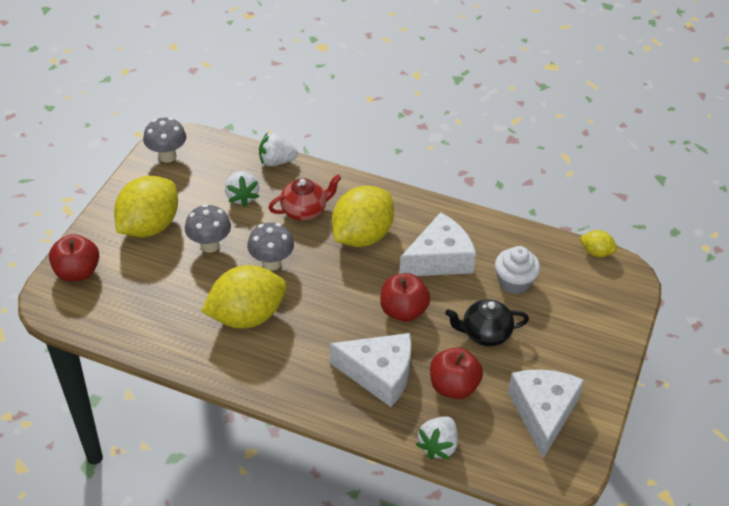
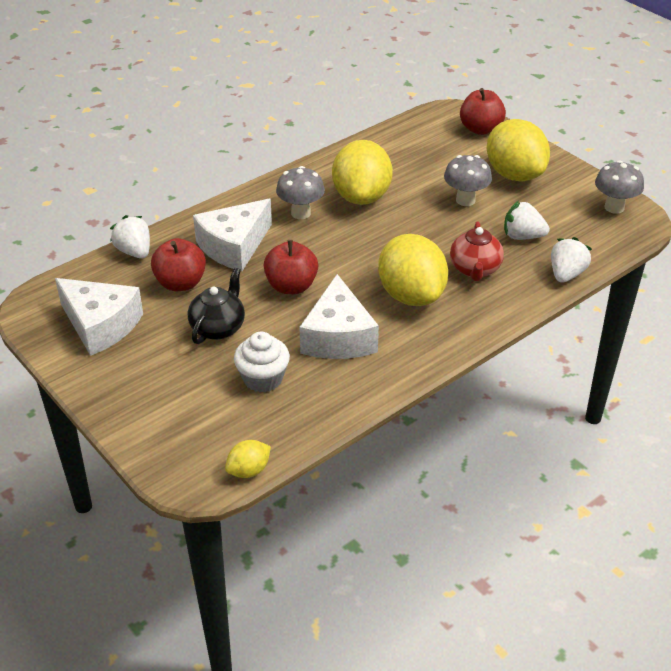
camera: 120 degrees right, 5 degrees down
(271, 263) = (416, 228): grey mushroom -> grey mushroom (301, 213)

